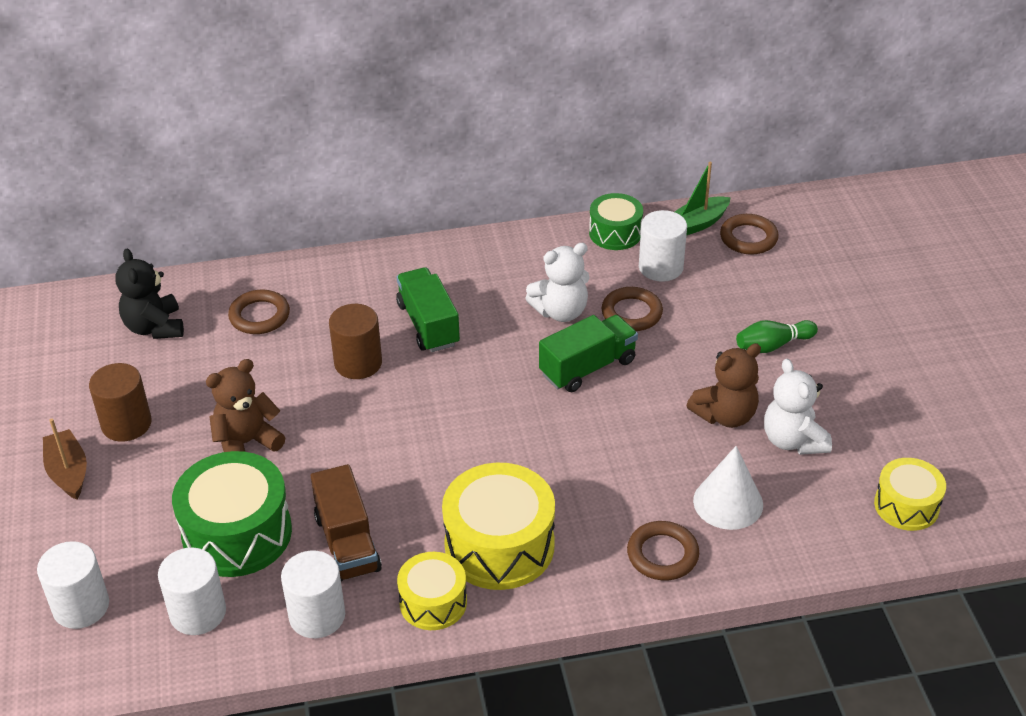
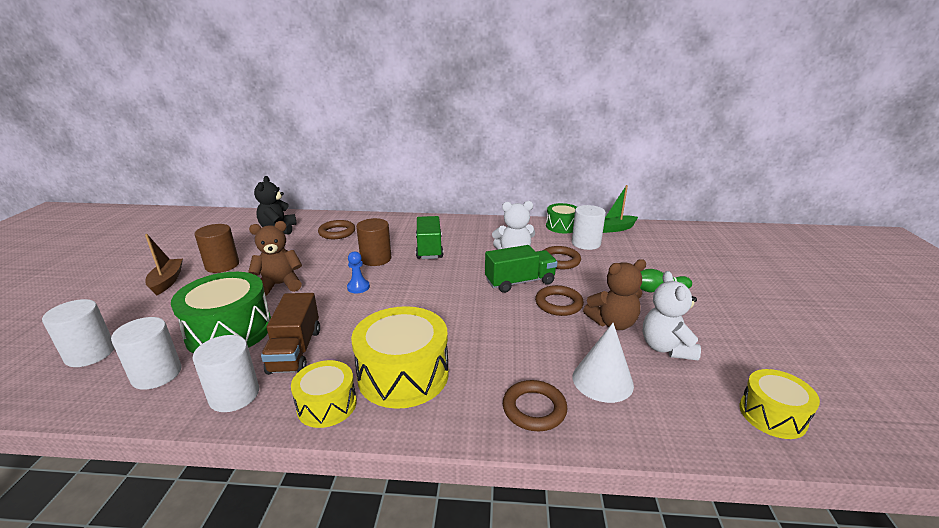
camera: 15 degrees right, 15 degrees down
(365, 424) = (358, 287): none -> blue pawn
(748, 238) = (647, 238): brown ring -> brown ring (558, 304)

